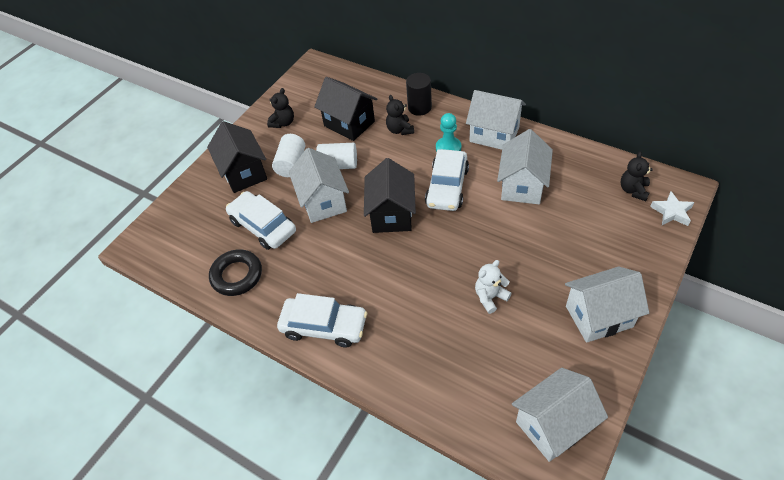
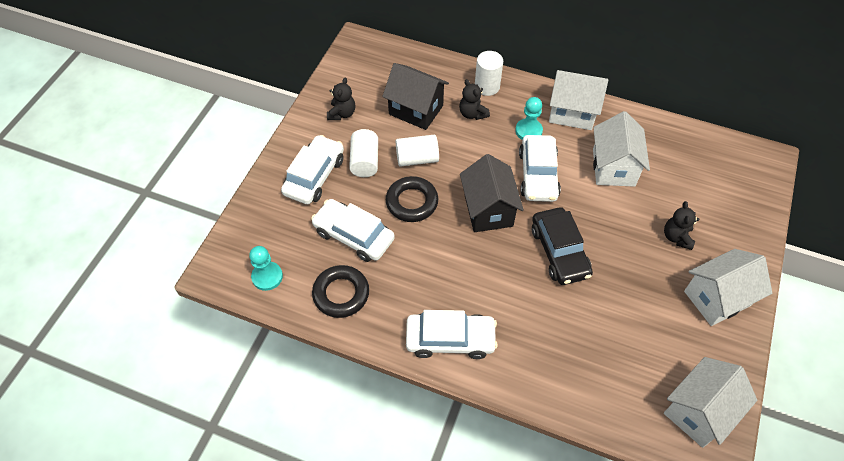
camera: 15 degrees left, 5 degrees up
(177, 254) = (267, 277): none -> turquoise pawn
(244, 173) = (314, 176): black house -> white car
(323, 202) = (412, 202): white house -> black ring
(419, 107) = (487, 86): black cylinder -> white cylinder
(449, 257) = (559, 252): none -> black car
(490, 297) = (609, 290): white teddy bear -> none
(633, 190) = (722, 164): black teddy bear -> black teddy bear (676, 237)
(671, 212) = (762, 184): white star -> none

